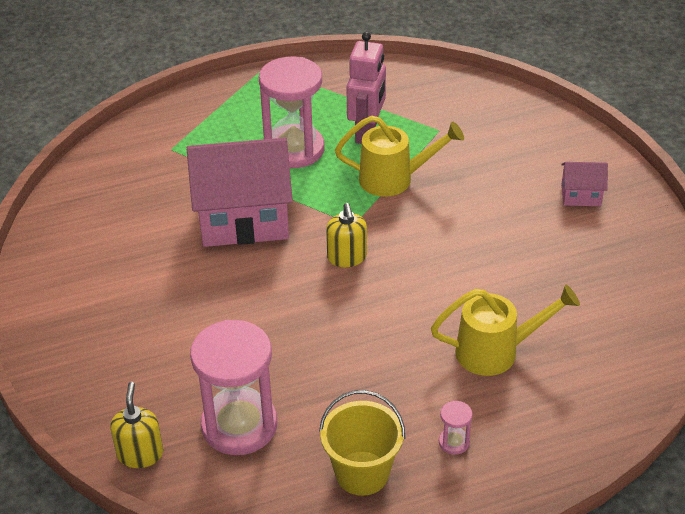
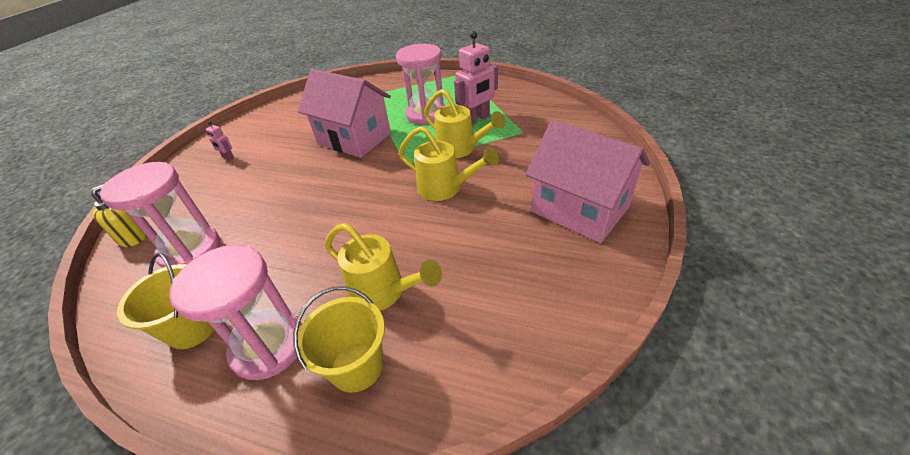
camera: 40 degrees right, 0 degrees up
(99, 317) = (228, 157): none -> pink robot
(347, 257) = (376, 181): yellow soap dispenser -> none
(433, 231) = (445, 188): none -> yellow watering can
(454, 442) = (269, 346): pink hourglass -> pink hourglass, size x2.49
(545, 411) = (357, 366): none -> yellow bucket
(581, 195) = (579, 209): pink house -> pink house, size x2.24

